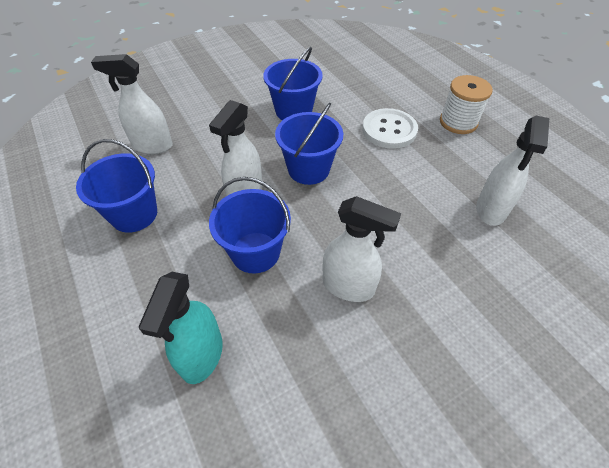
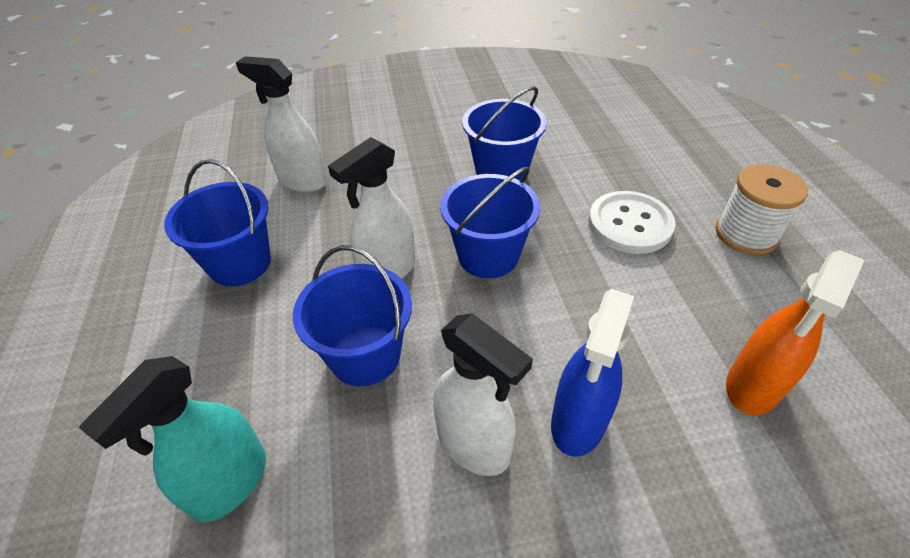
camera: 20 degrees right, 5 degrees down
(404, 256) = (578, 422): none -> blue spray bottle
(491, 210) = (752, 386): white spray bottle -> orange spray bottle

